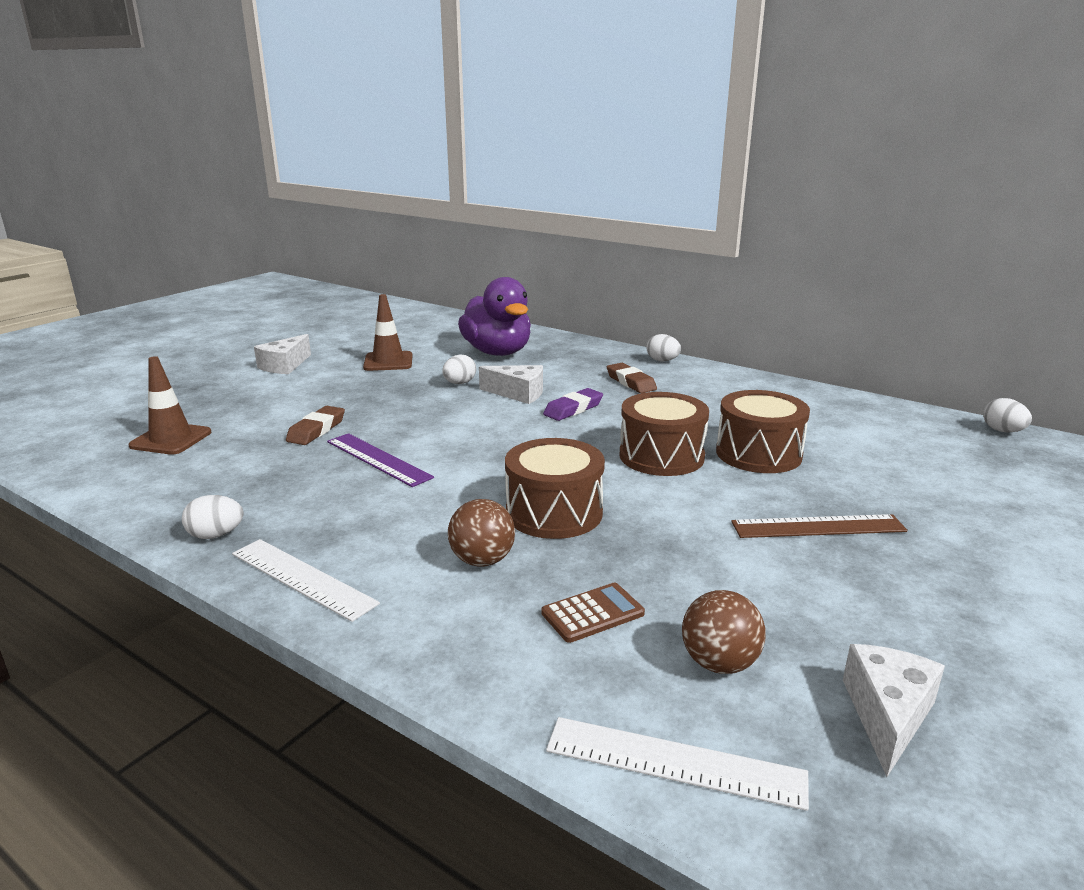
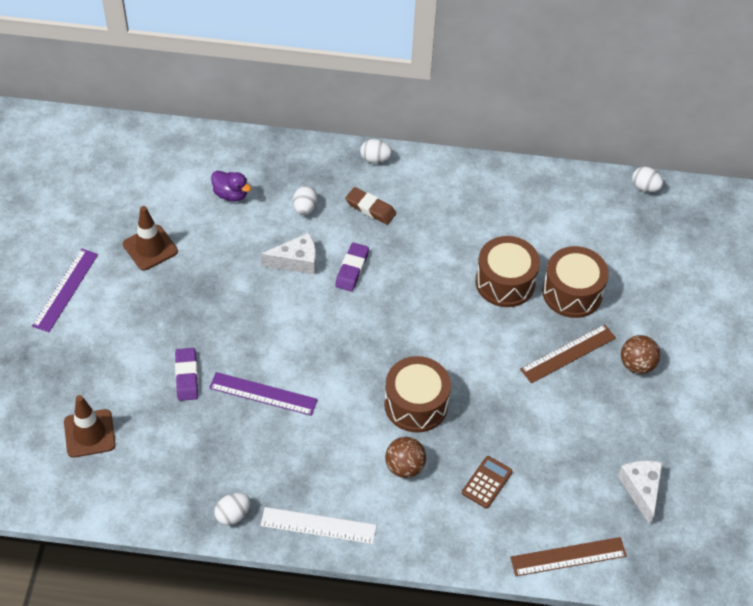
camera: 30 degrees left, 30 degrees up
(285, 365) = (65, 290): white cheese -> purple ruler
(316, 430) = (187, 376): brown eraser -> purple eraser
(459, 383) = (239, 262): white egg -> white egg (305, 208)
(497, 352) = (231, 194): purple duck -> purple duck, size x0.48
(661, 456) = (446, 311): brown drum -> brown drum (572, 293)
(674, 762) = (568, 557): white ruler -> brown ruler
(719, 663) = (561, 490): brown ball -> brown ball (636, 364)

